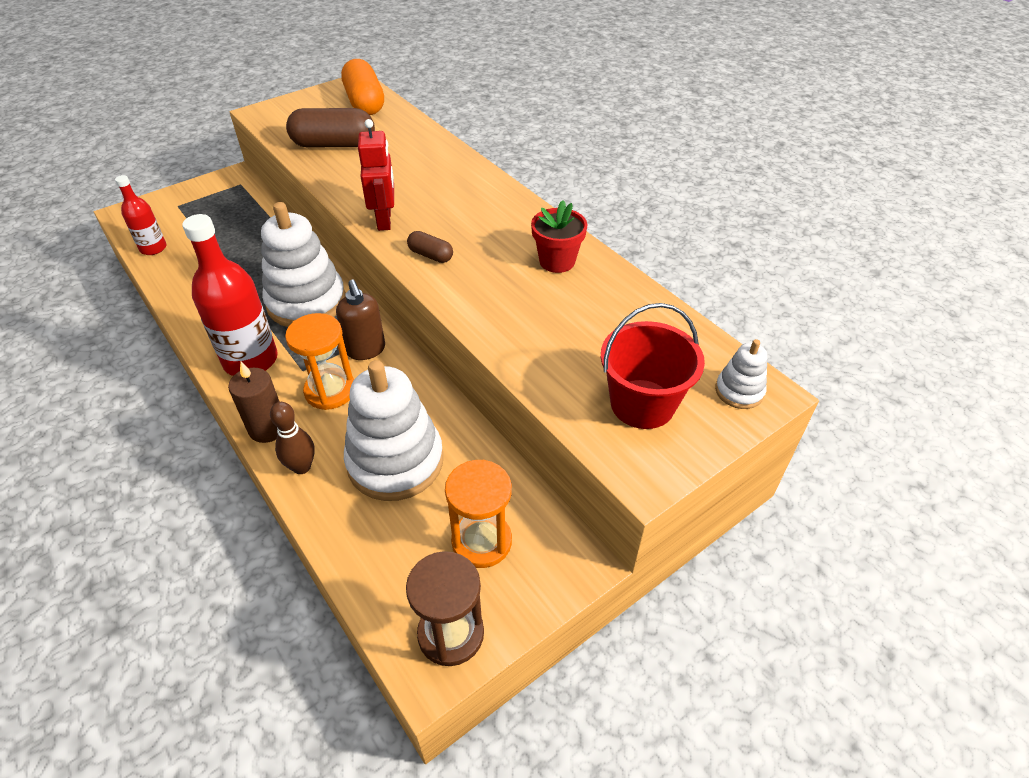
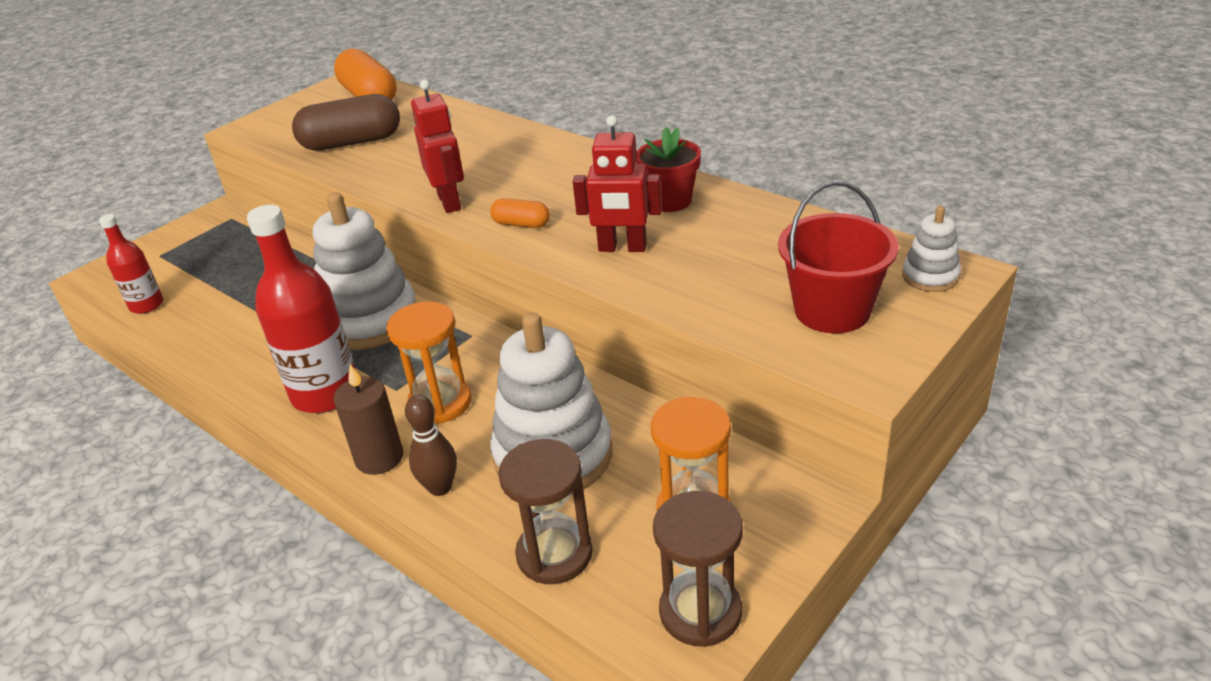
camera: 10 degrees left, 10 degrees down
(362, 550) = (554, 554): none -> brown hourglass
(366, 350) = (466, 352): brown soap dispenser -> none
(430, 255) = (521, 224): brown capsule -> orange capsule
(499, 298) = (622, 248): none -> red robot

